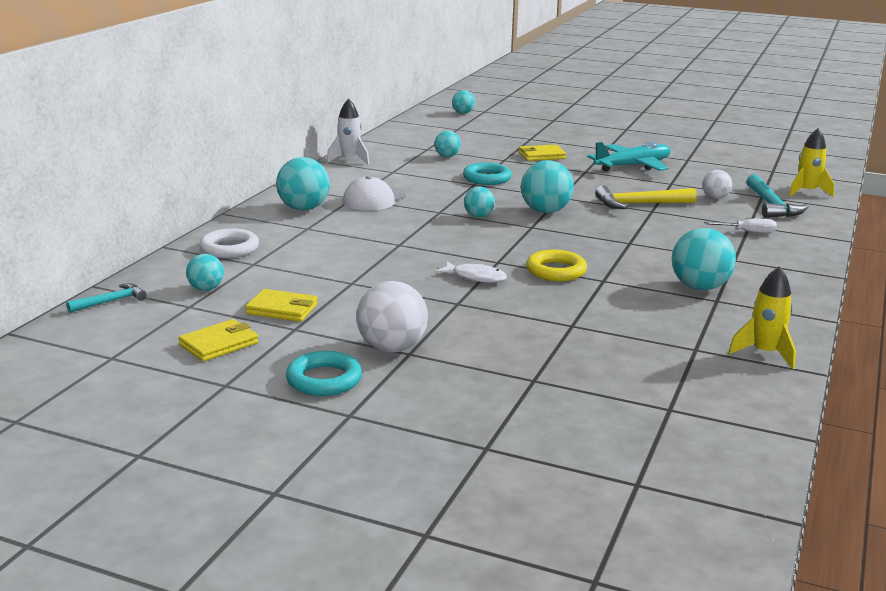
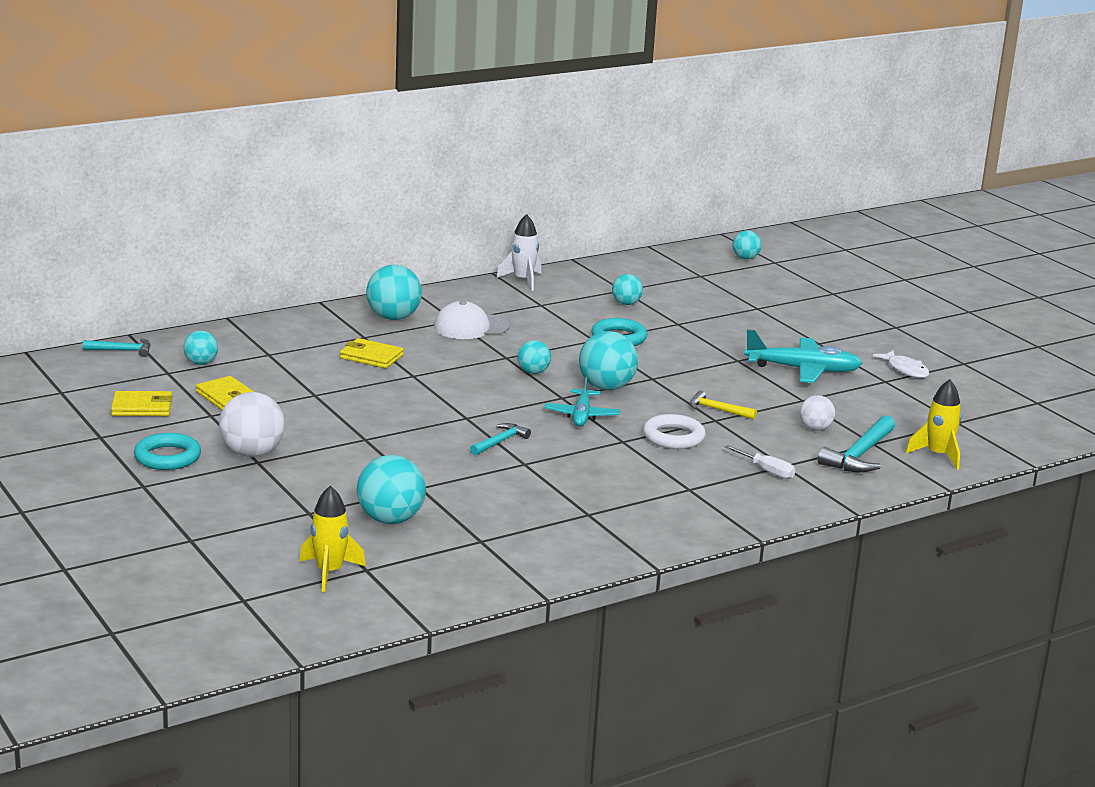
camera: 35 degrees right, 0 degrees up
(229, 249) = (272, 335): white ring -> white ring (673, 437)
(475, 277) = (420, 424): white fish -> white fish (905, 370)
(541, 156) = (727, 330): yellow wallet -> yellow wallet (371, 357)
(556, 271) = (500, 442): yellow ring -> turquoise hammer
(569, 234) = (581, 415): none -> turquoise plane
(640, 204) = (718, 410): yellow hammer -> yellow hammer, size x0.60
(699, 287) = (598, 499): turquoise ball -> turquoise ball (390, 519)
(764, 353) = (531, 565): yellow rocket -> yellow rocket (329, 572)

